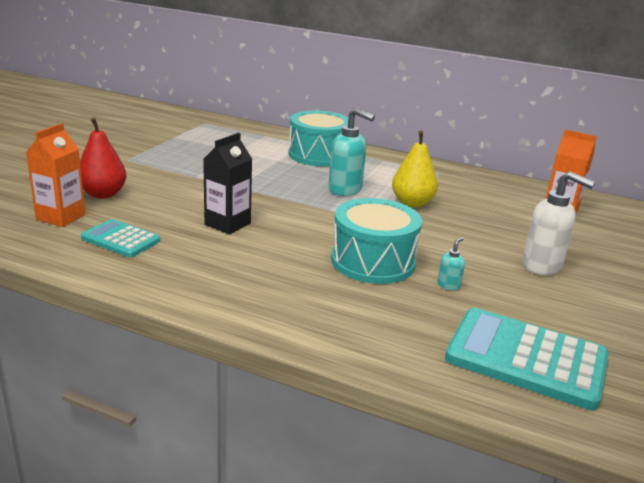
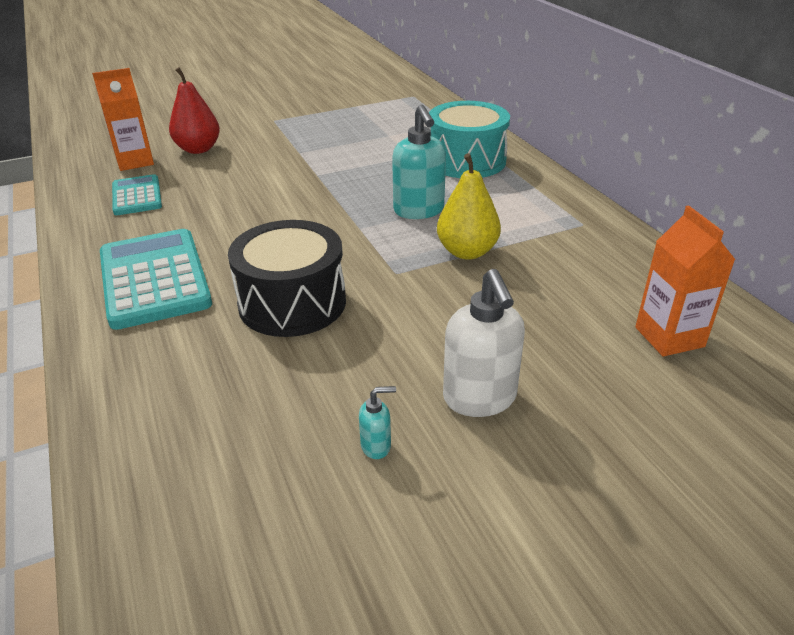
camera: 45 degrees right, 10 degrees up
(227, 224) = (238, 210): black carton -> none
(373, 261) = (292, 303): turquoise drum -> black drum
(448, 285) = (317, 366): turquoise soap dispenser -> turquoise soap dispenser (376, 446)
(526, 358) = (229, 495): turquoise calculator -> turquoise calculator (154, 279)

